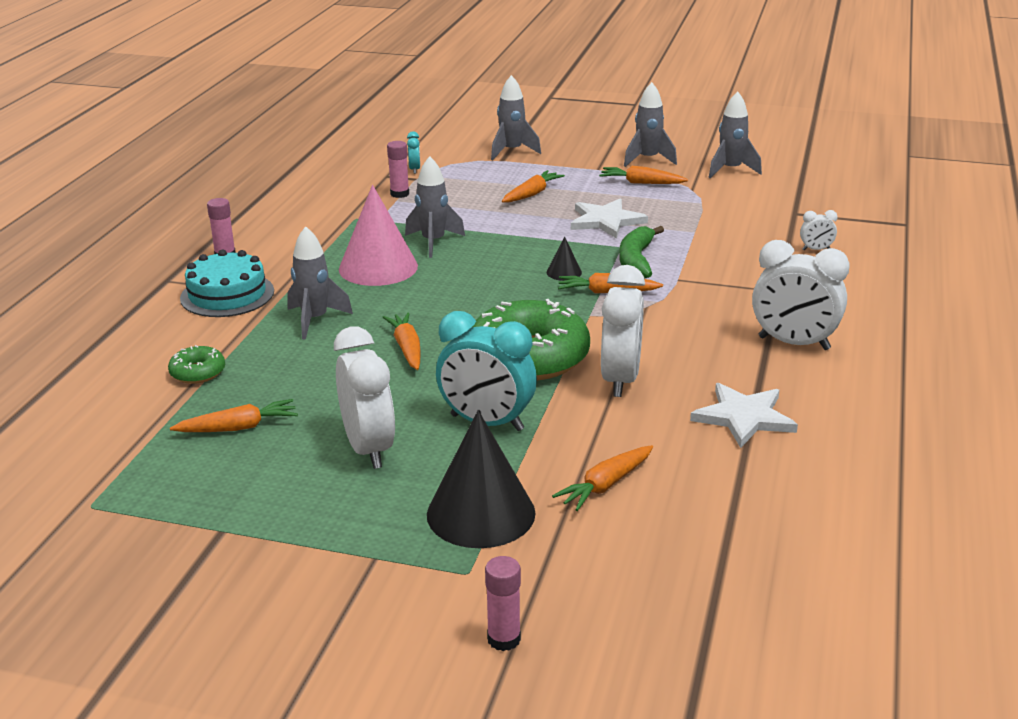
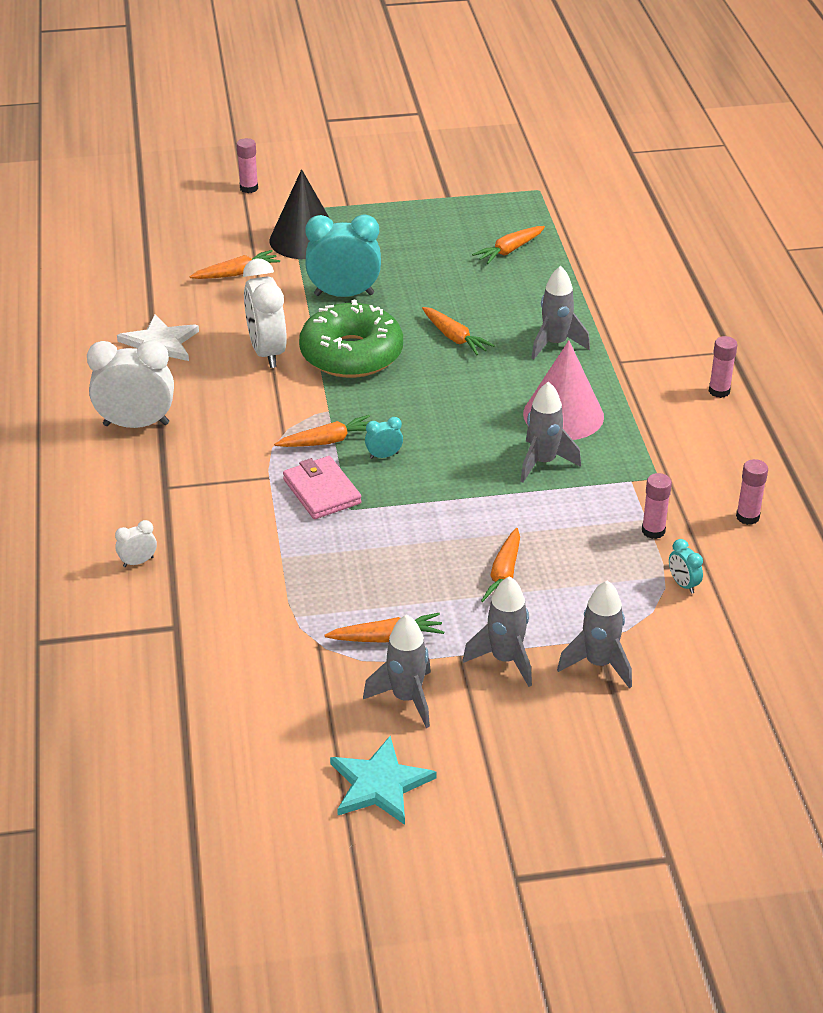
camera: 155 degrees right, 10 degrees up
(198, 372) = (588, 279): green donut -> none
(227, 294) = (658, 350): turquoise cake -> none
(323, 188) = (747, 517): none -> pink glue stick
(368, 449) = (409, 258): white clock -> none
(564, 272) = (384, 456): black cone -> turquoise clock
(605, 485) = (236, 273): orange carrot -> orange carrot turned 45 degrees clockwise
(606, 221) = (388, 548): white star -> none
(636, 261) = (322, 491): green banana -> pink wallet
(688, 137) = (379, 784): none -> turquoise star
(730, 170) = (284, 704): grey rocket -> grey rocket (505, 660)

